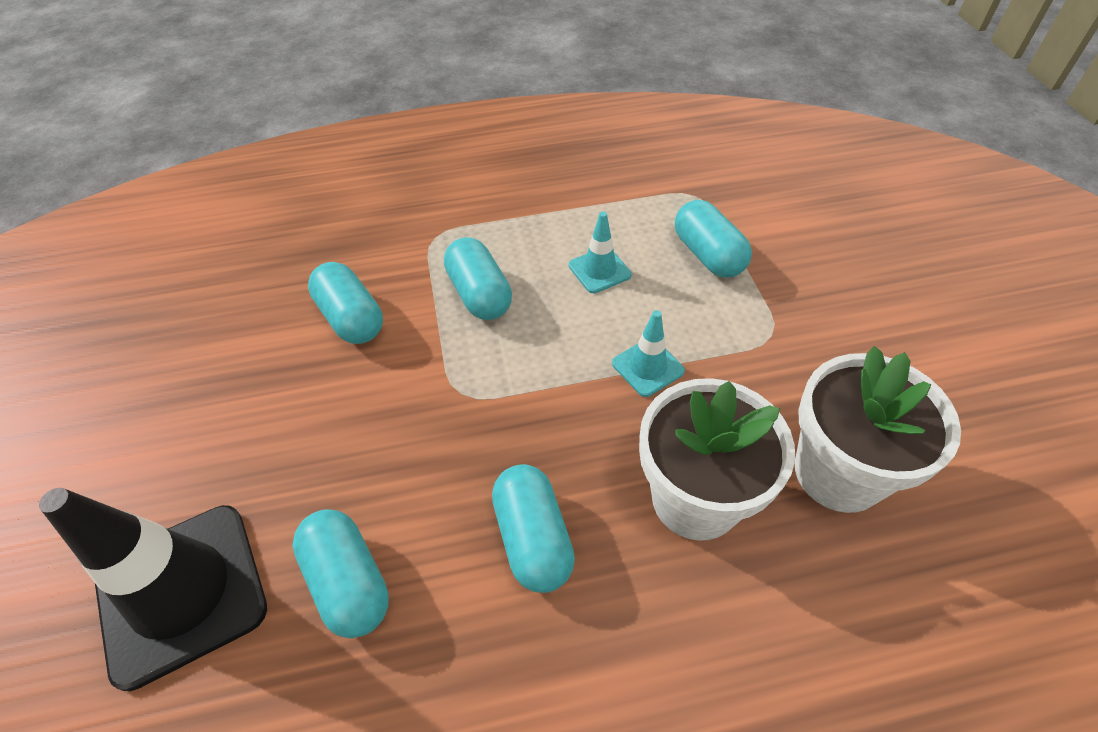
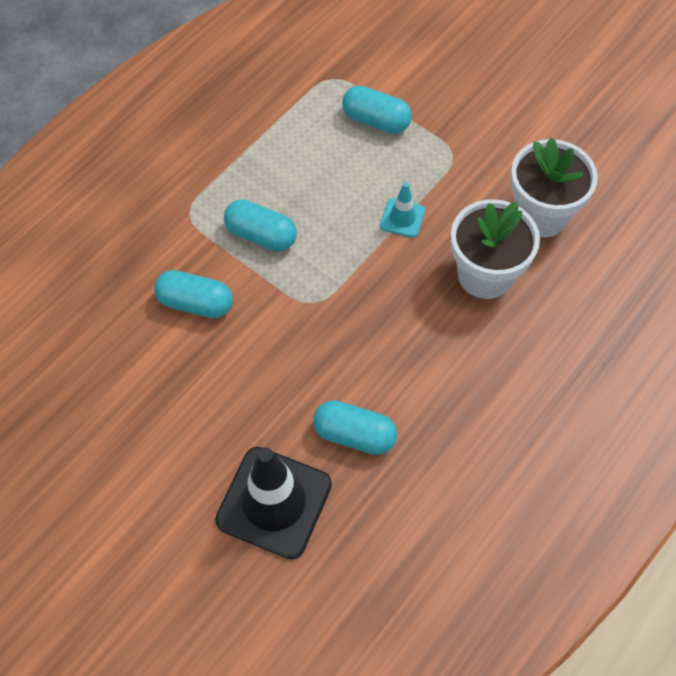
camera: 40 degrees left, 10 degrees up
(533, 538) = (424, 349): turquoise capsule -> none
(599, 270) = (320, 172): turquoise traffic cone -> none

